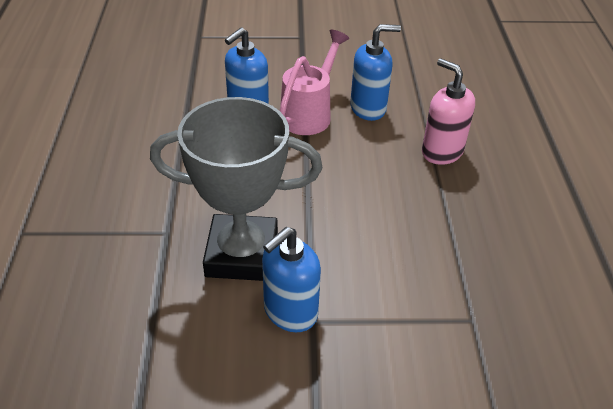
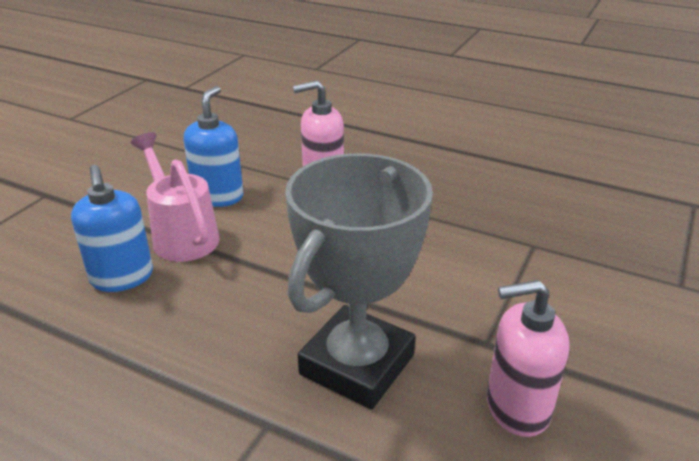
camera: 60 degrees left, 10 degrees down
(253, 359) = (516, 408): none -> pink soap dispenser
(290, 312) = (465, 355): blue soap dispenser -> none

